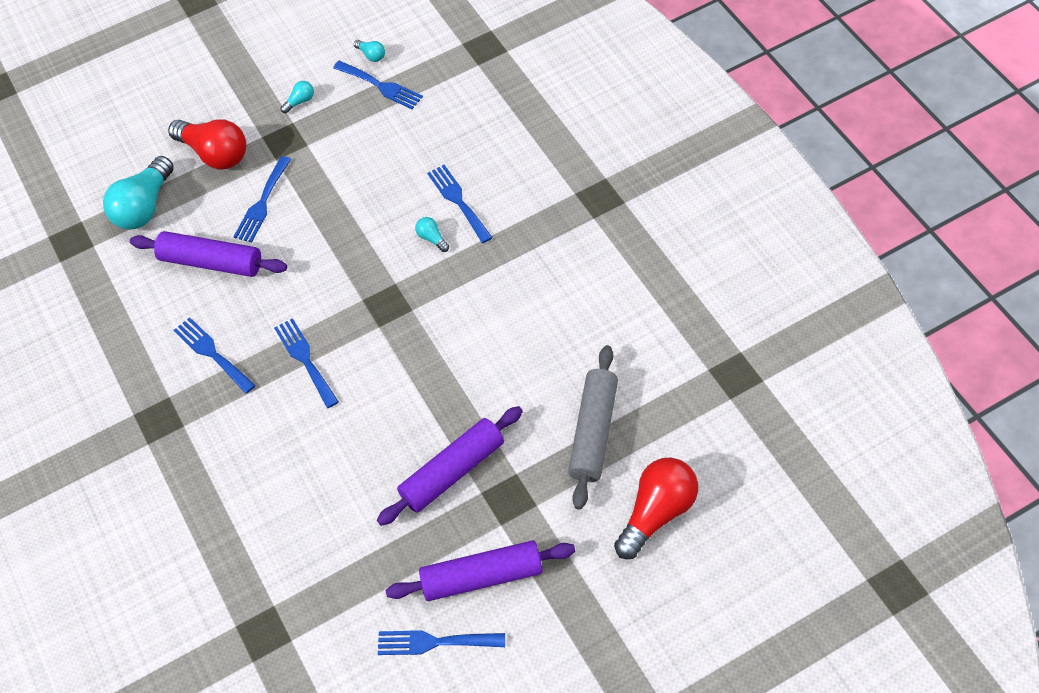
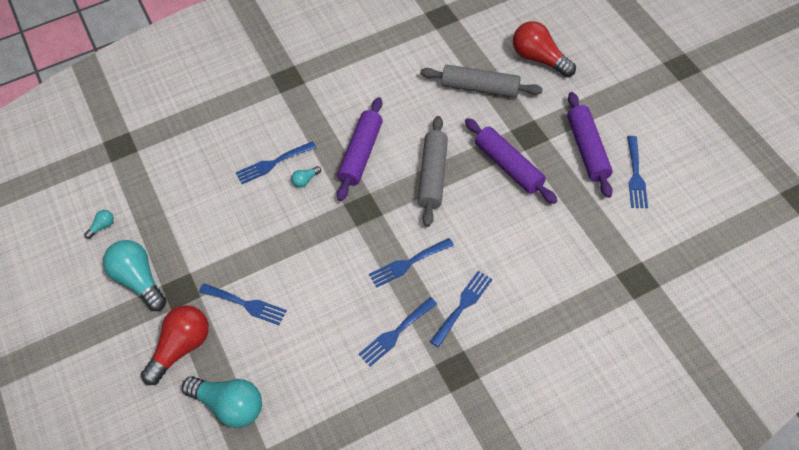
camera: 90 degrees left, 0 degrees up
(211, 262) = (302, 341): purple rolling pin -> purple rolling pin (361, 154)
(300, 101) = (139, 280): turquoise light bulb -> turquoise light bulb, size x2.30
(381, 86) = (140, 218): blue fork -> blue fork (463, 305)
(437, 379) = (433, 176): none -> grey rolling pin

